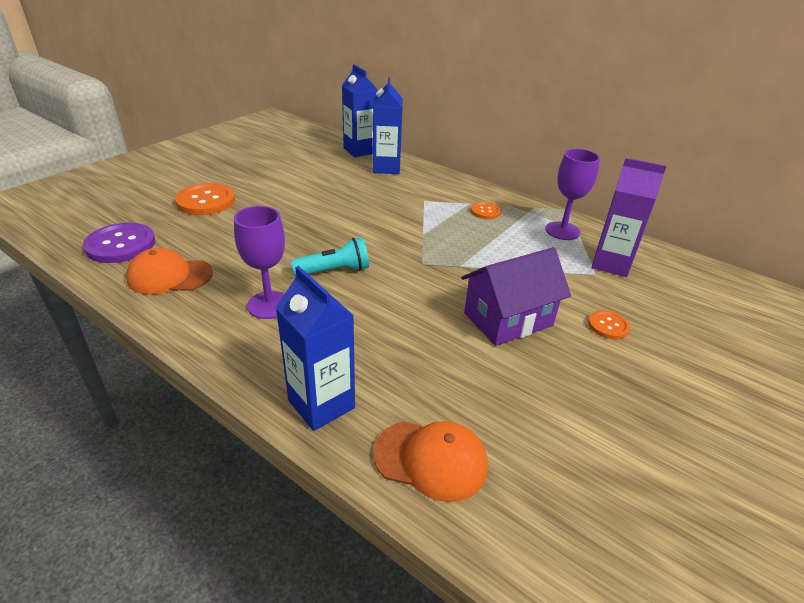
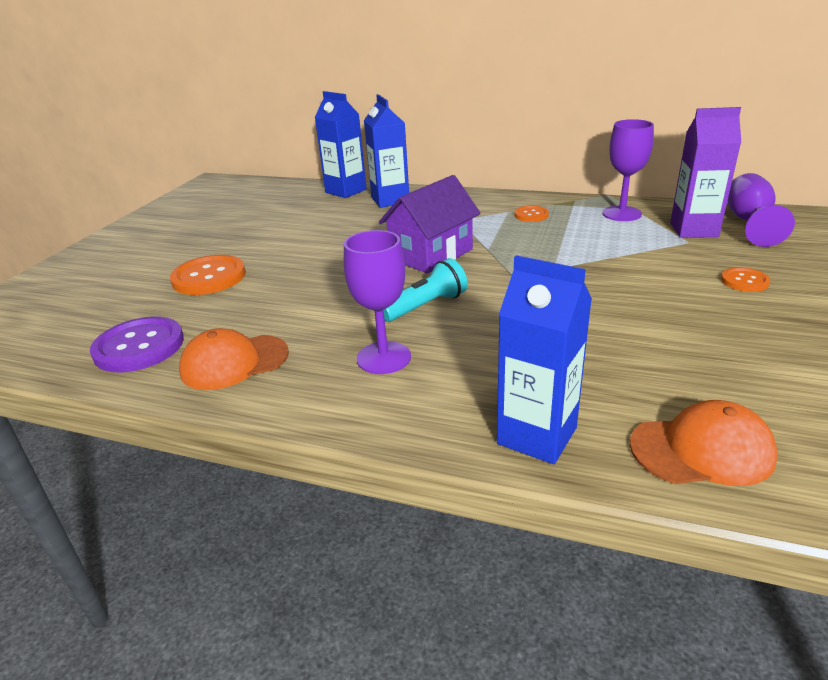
camera: 15 degrees left, 5 degrees down
(508, 319) = (648, 301): purple house -> purple house (431, 254)
(669, 270) = (749, 222): none -> purple goblet

